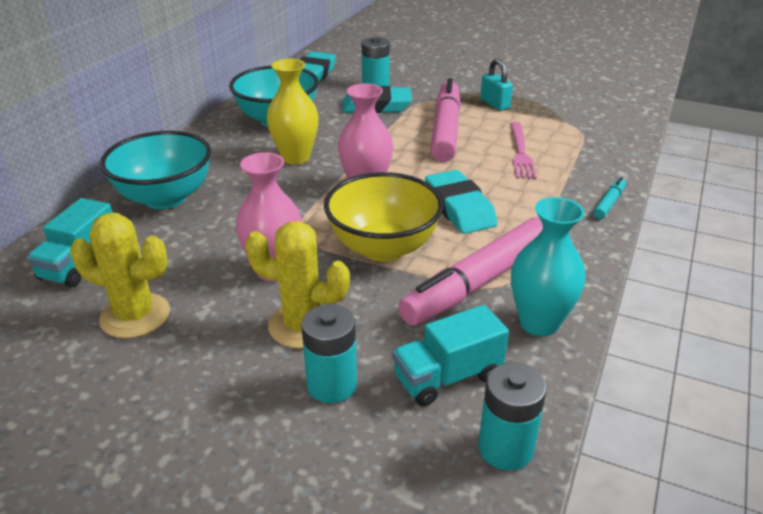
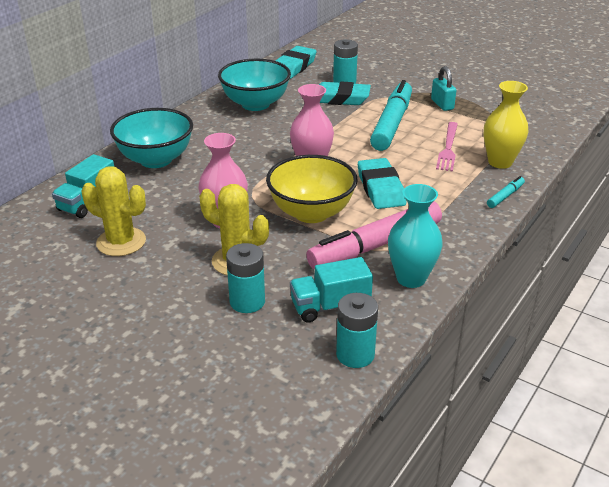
camera: 10 degrees right, 0 degrees up
(295, 157) = (262, 137): yellow vase -> yellow vase (500, 162)
(446, 130) = (392, 124): pink marker -> turquoise marker

